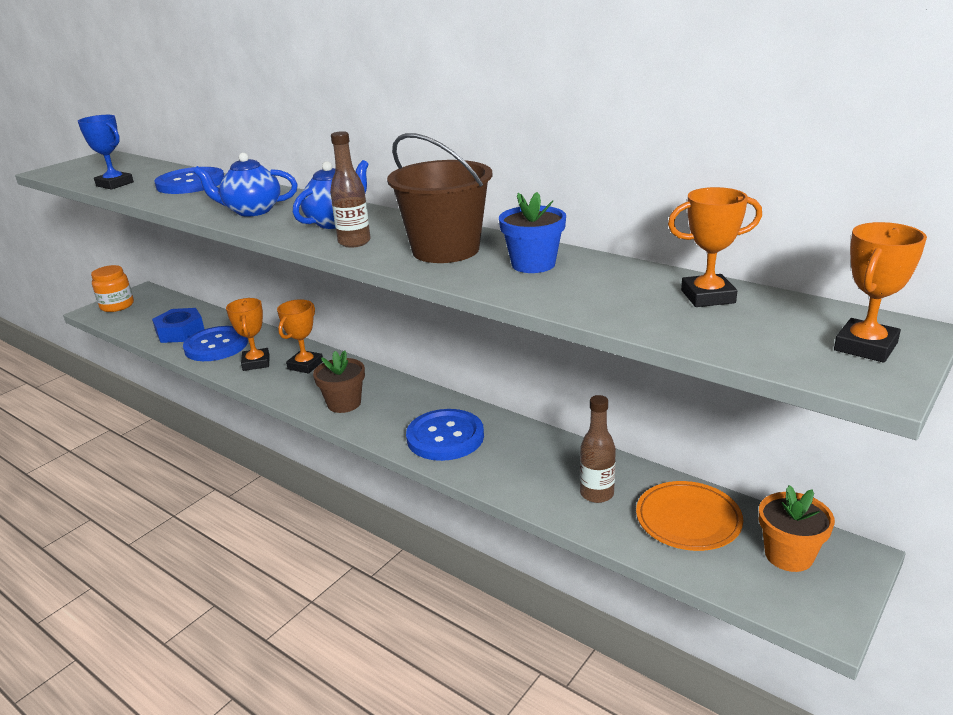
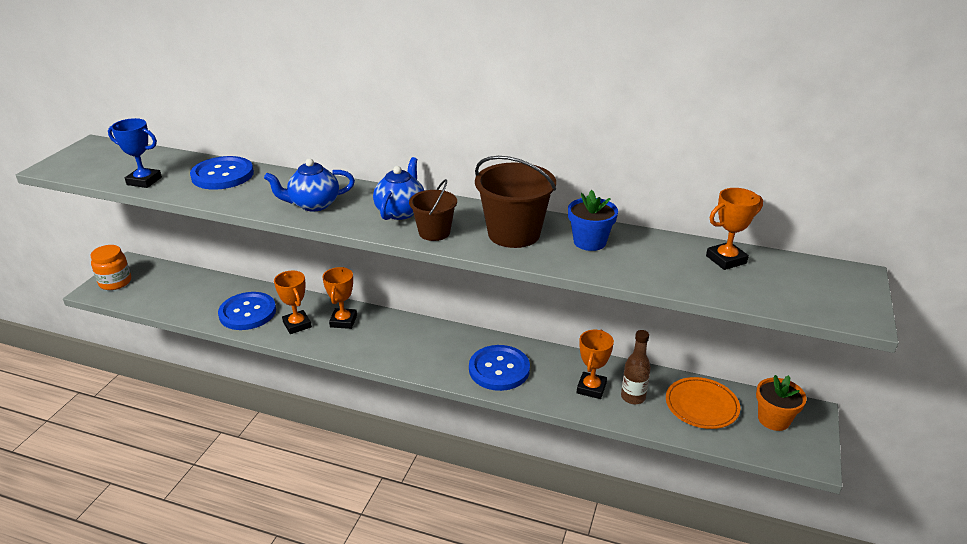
camera: 20 degrees left, 5 degrees up
(180, 332) = (202, 302): blue nut -> none
(344, 403) = (400, 352): brown flower pot -> none
(354, 242) = (434, 232): brown bottle -> brown bucket
(865, 347) = (841, 290): orange trophy -> orange trophy (591, 388)

